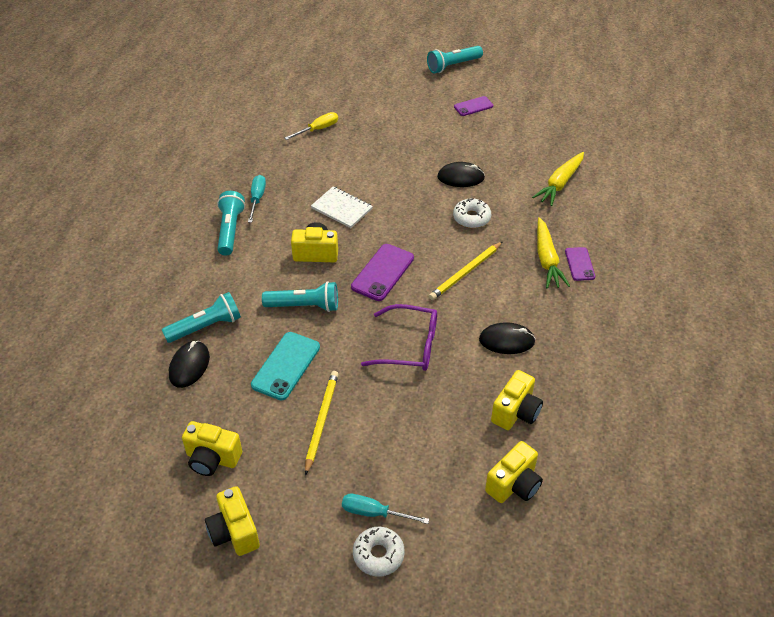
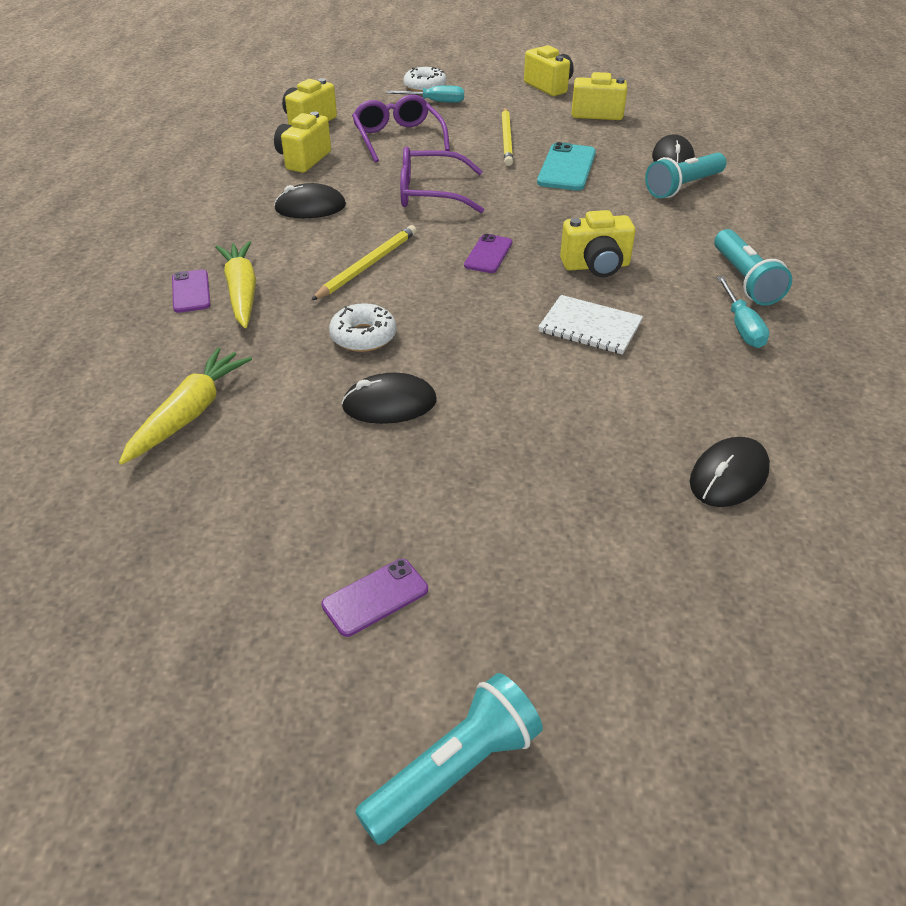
camera: 170 degrees right, 5 degrees down
(304, 306) = (576, 213): turquoise flashlight -> none
(318, 129) = (729, 476): yellow screwdriver -> black mouse
(382, 272) = (488, 254): purple phone -> purple phone, size x0.62
(425, 438) = (398, 138): none -> purple glasses

